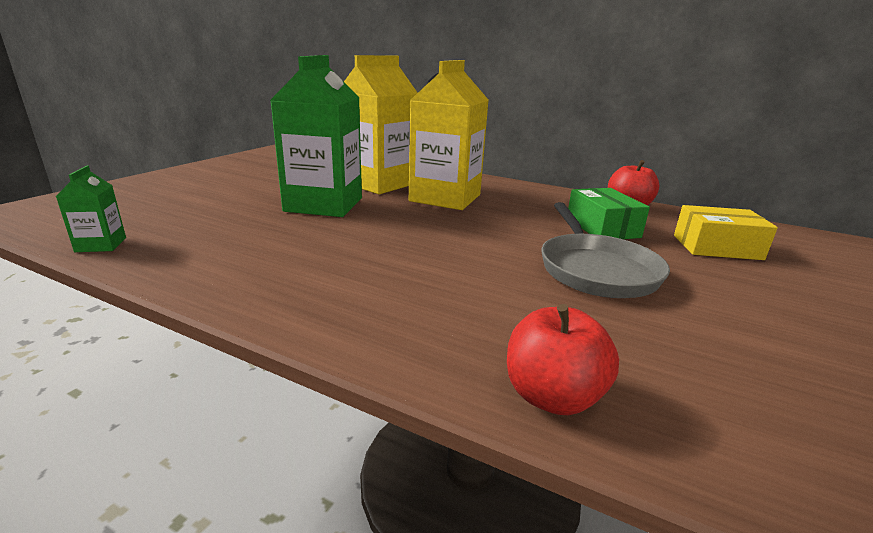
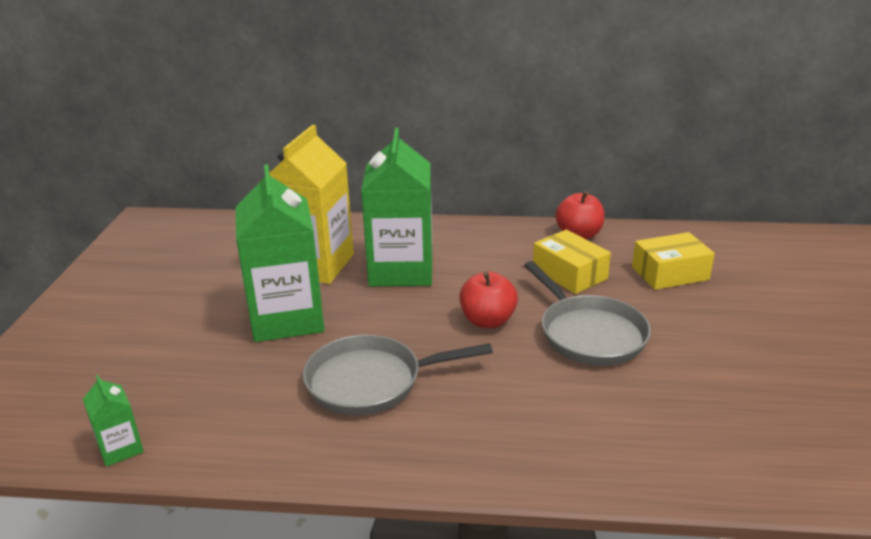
camera: 20 degrees left, 5 degrees up
(346, 253) = (371, 381): none -> grey pan
(445, 198) = (401, 270): yellow carton -> green carton
(552, 396) = (617, 469): red apple -> red apple (487, 321)
(602, 227) = (569, 274): green box -> yellow box

